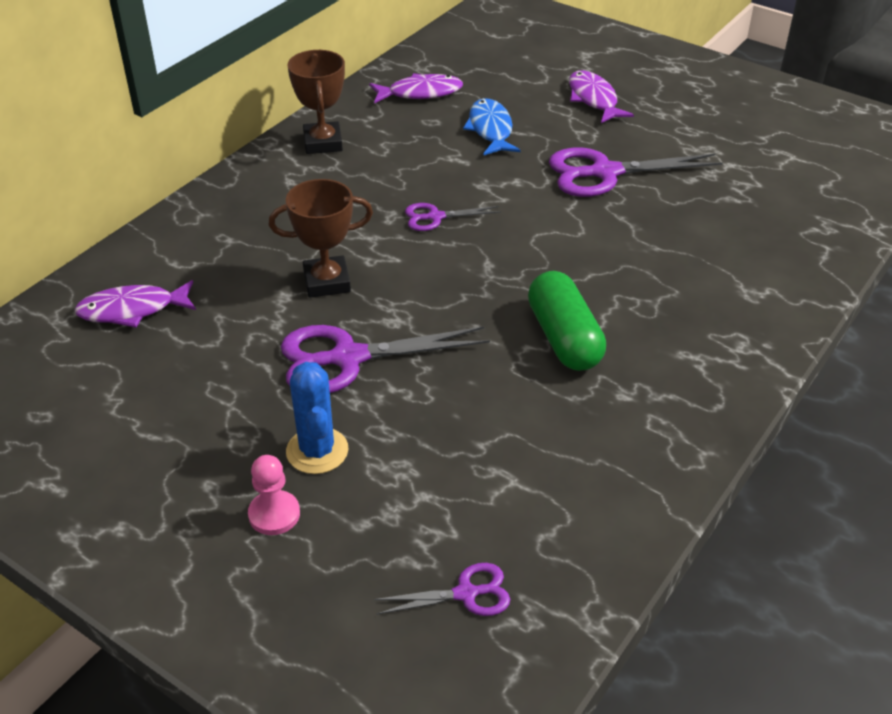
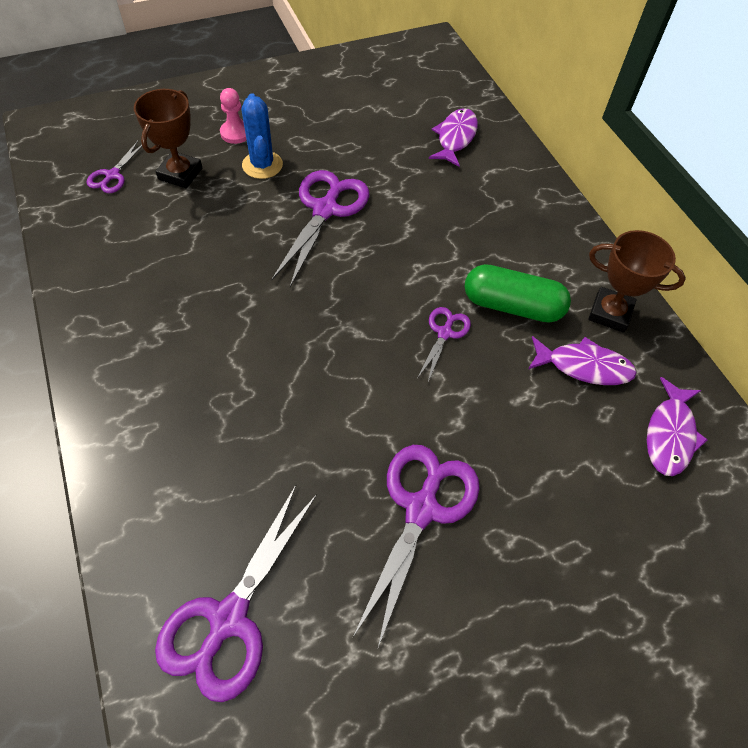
camera: 120 degrees right, 15 degrees up
(317, 451) = (262, 165): blue cactus -> blue cactus turned 60 degrees clockwise
(327, 282) = (412, 233): brown trophy -> brown trophy (180, 174)
(490, 129) = (562, 456): blue fish -> none
(564, 338) = (240, 329): green capsule -> green capsule (512, 306)
(593, 99) = (573, 605): purple fish -> purple fish (584, 366)
(780, 220) = (228, 619): none -> purple scissors

